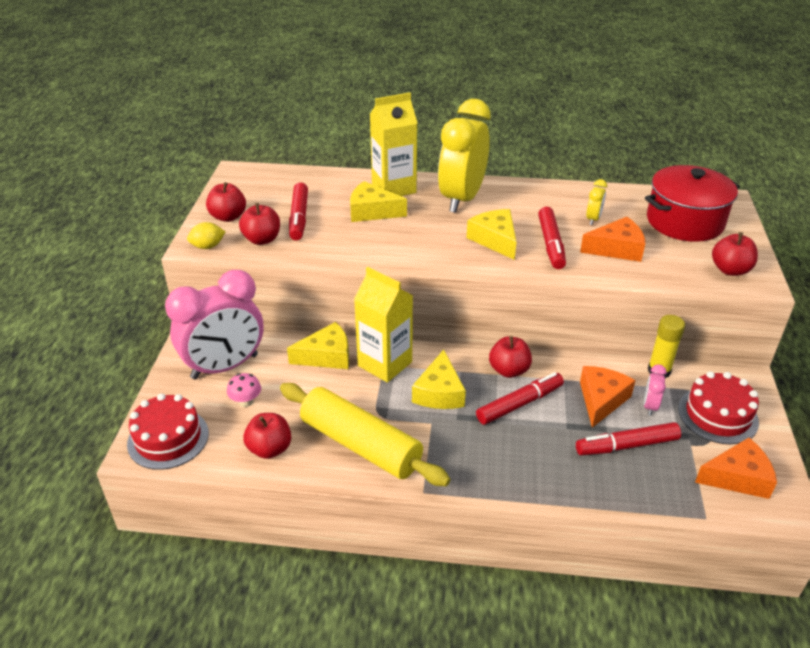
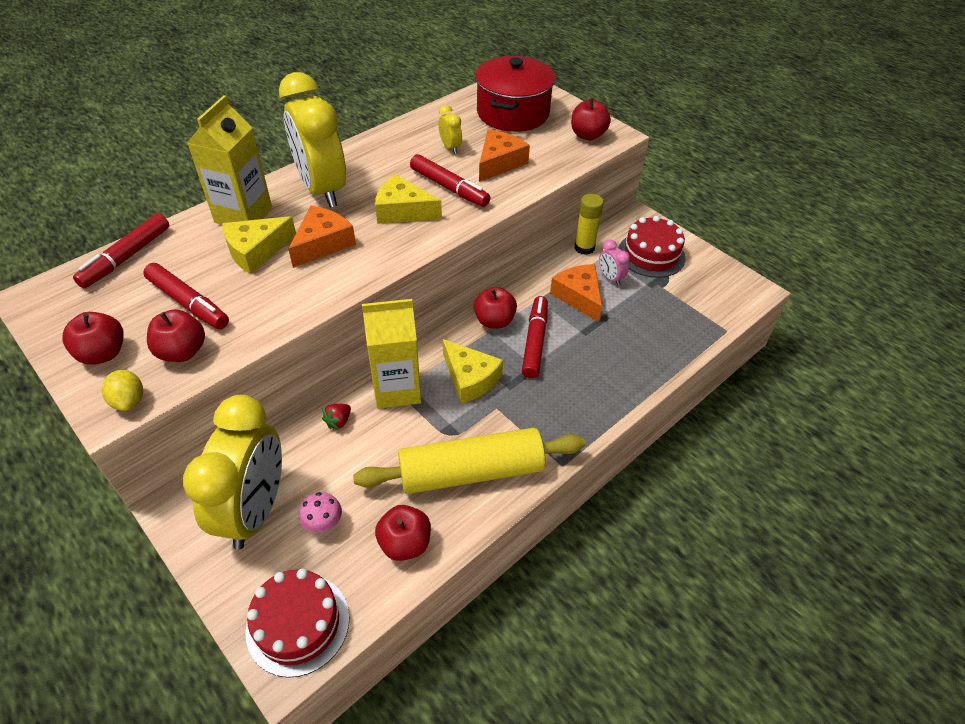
camera: 50 degrees left, 10 degrees up
(208, 246) = (129, 401): yellow lemon -> yellow lemon turned 45 degrees counterclockwise
(225, 367) = (255, 510): pink clock -> yellow clock
(326, 356) = (338, 421): yellow cheese -> red strawberry
(626, 446) = (633, 318): red marker -> red marker (126, 257)
(737, 477) = (709, 289): orange cheese -> orange cheese (323, 243)

